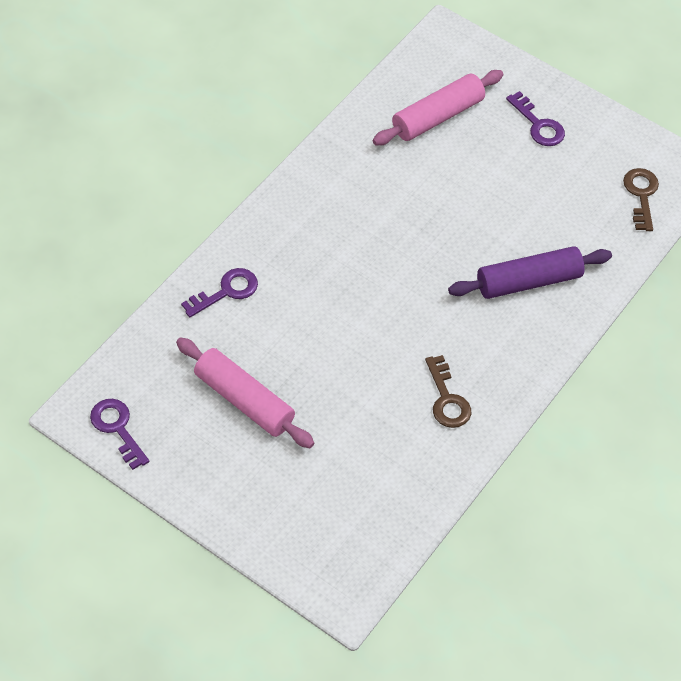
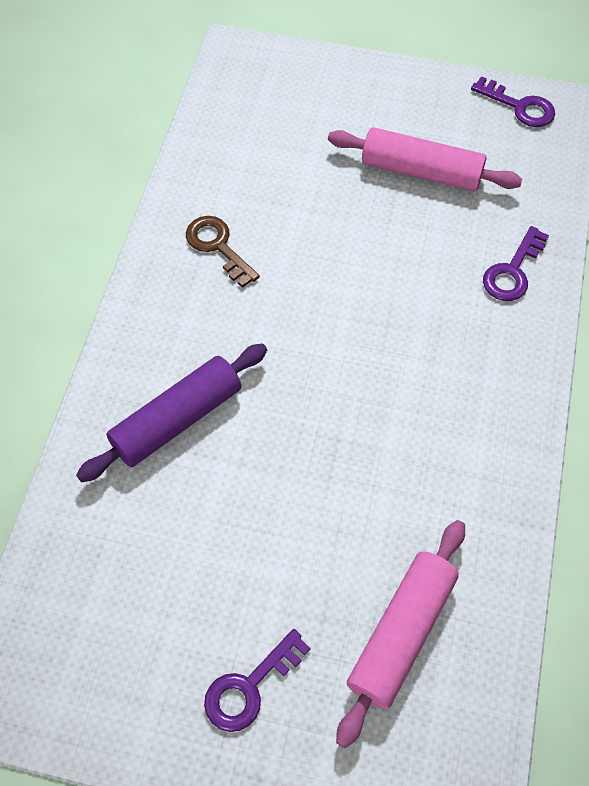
camera: 160 degrees right, 5 degrees up
(538, 125) = (249, 687): purple key -> purple key turned 75 degrees counterclockwise
(641, 195) = (61, 620): brown key -> none

